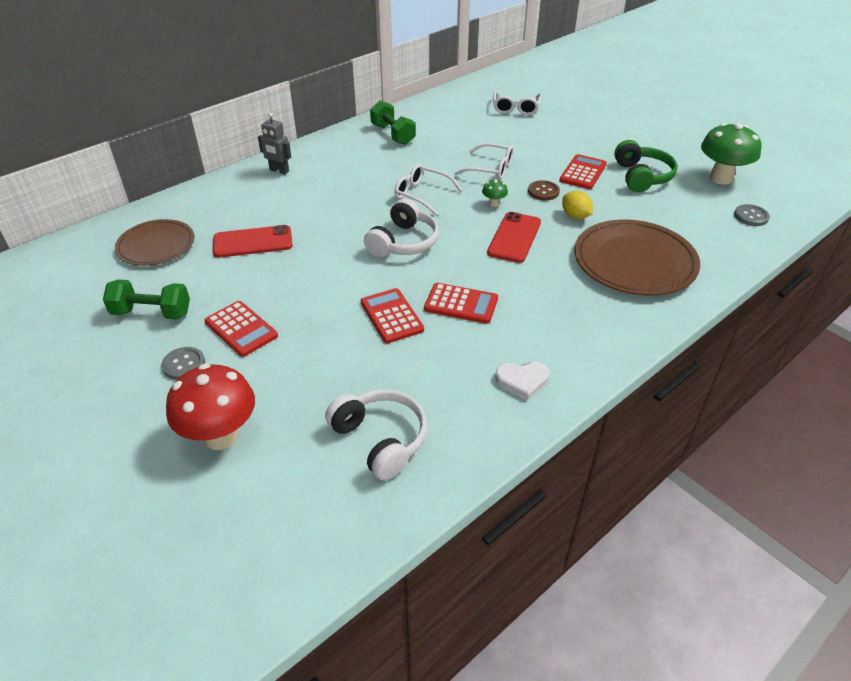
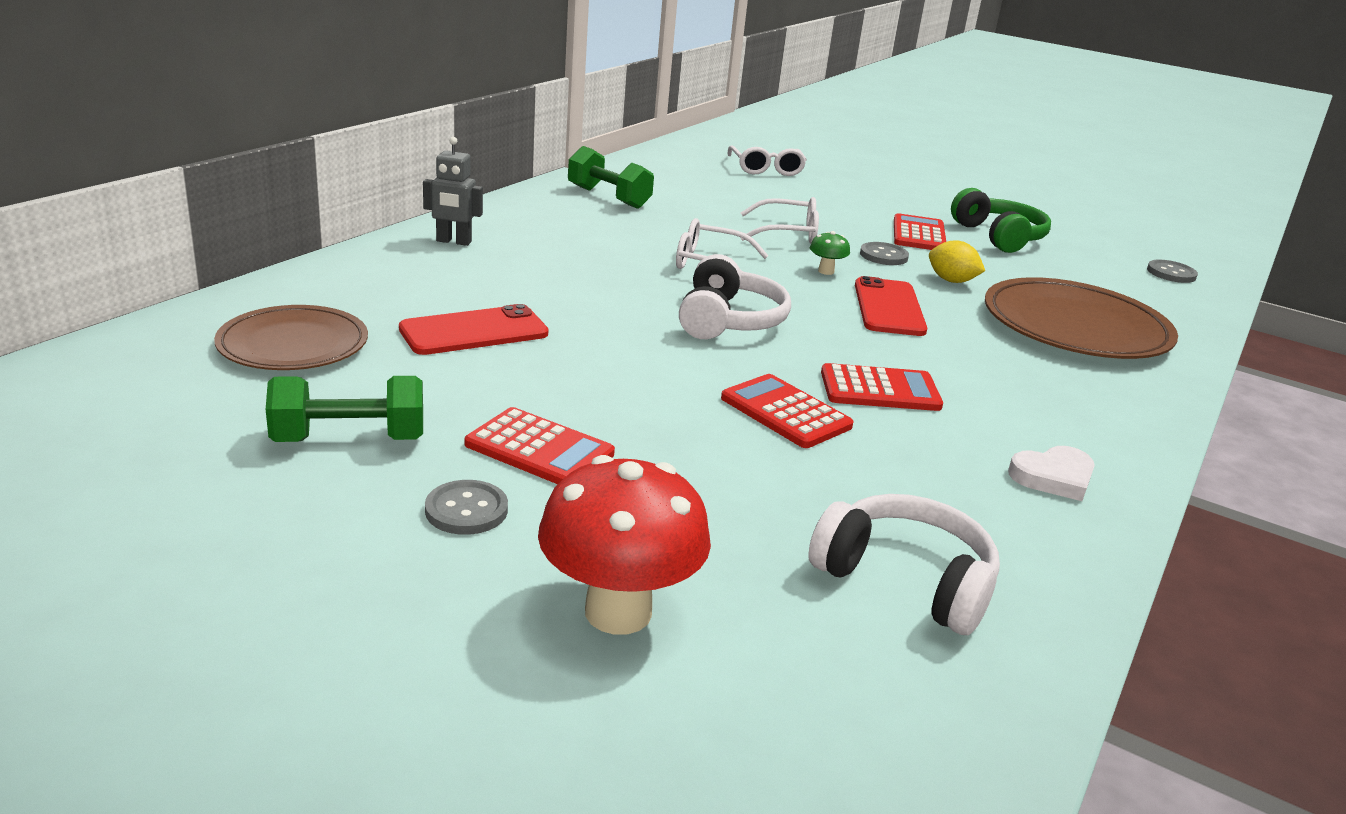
camera: 20 degrees left, 15 degrees down
(543, 191) = (883, 256): brown button -> grey button
(721, 178) = (1098, 236): green mushroom -> none

